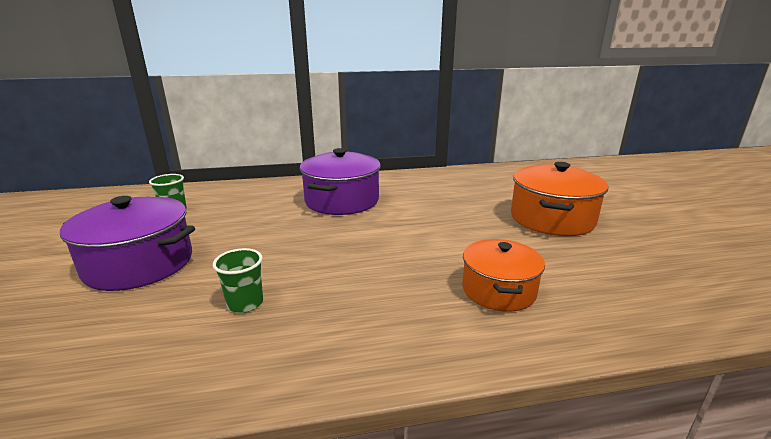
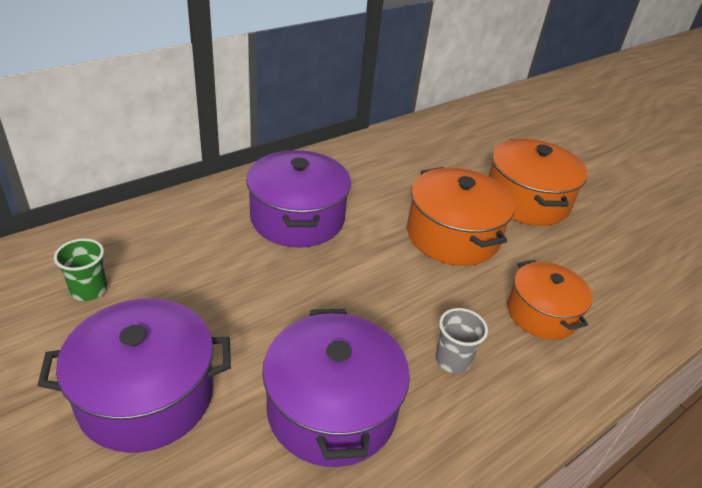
camera: 30 degrees left, 15 degrees up
(245, 303) = (331, 409): green cup -> purple pot
(378, 300) = (452, 360): none -> grey cup
(457, 228) = (452, 236): none -> orange pot

